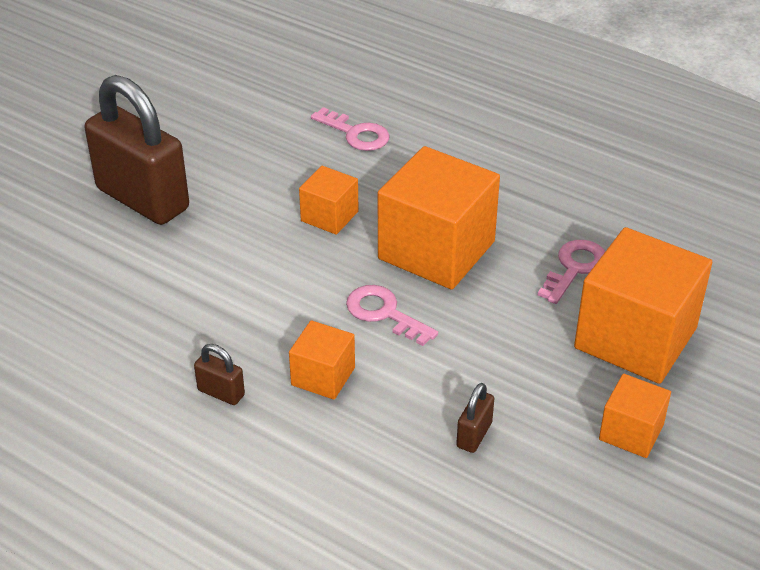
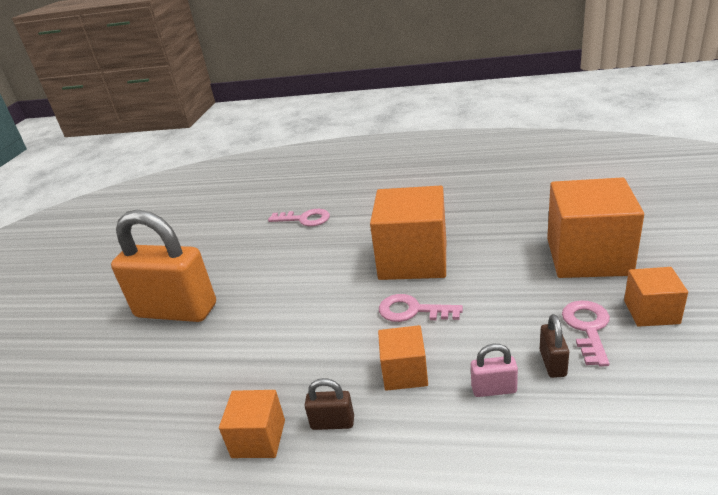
camera: 20 degrees left, 10 degrees down
(143, 199) = (176, 311): brown padlock -> orange padlock
(329, 216) = (324, 269): orange cube -> orange cube (258, 438)
(393, 432) = (494, 389): none -> pink padlock
(574, 268) = (509, 235): pink key -> pink key (587, 328)

